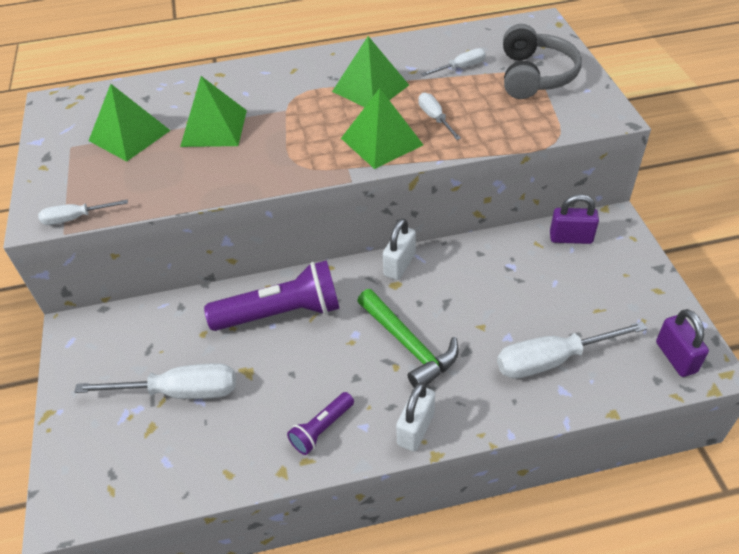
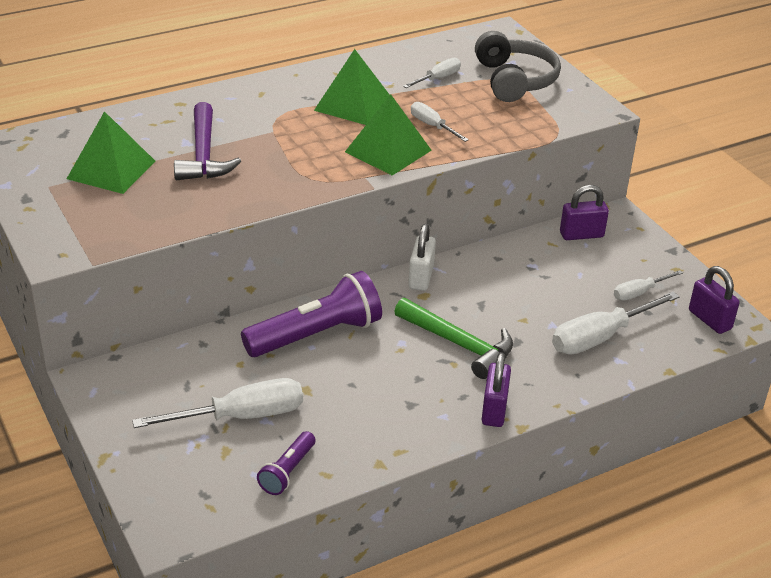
camera: 20 degrees left, 10 degrees down
(75, 218) = (98, 250): white screwdriver -> white screwdriver (639, 293)
(214, 128) = (203, 154): green pyramid -> purple hammer
(321, 429) = (403, 424): purple flashlight -> purple flashlight (287, 471)
(415, 429) = (494, 410): white padlock -> purple padlock

